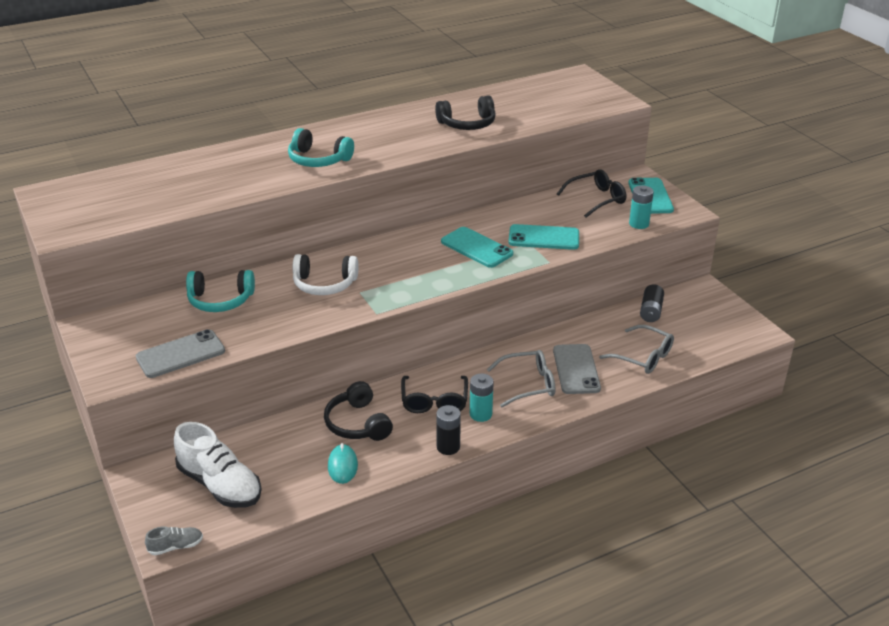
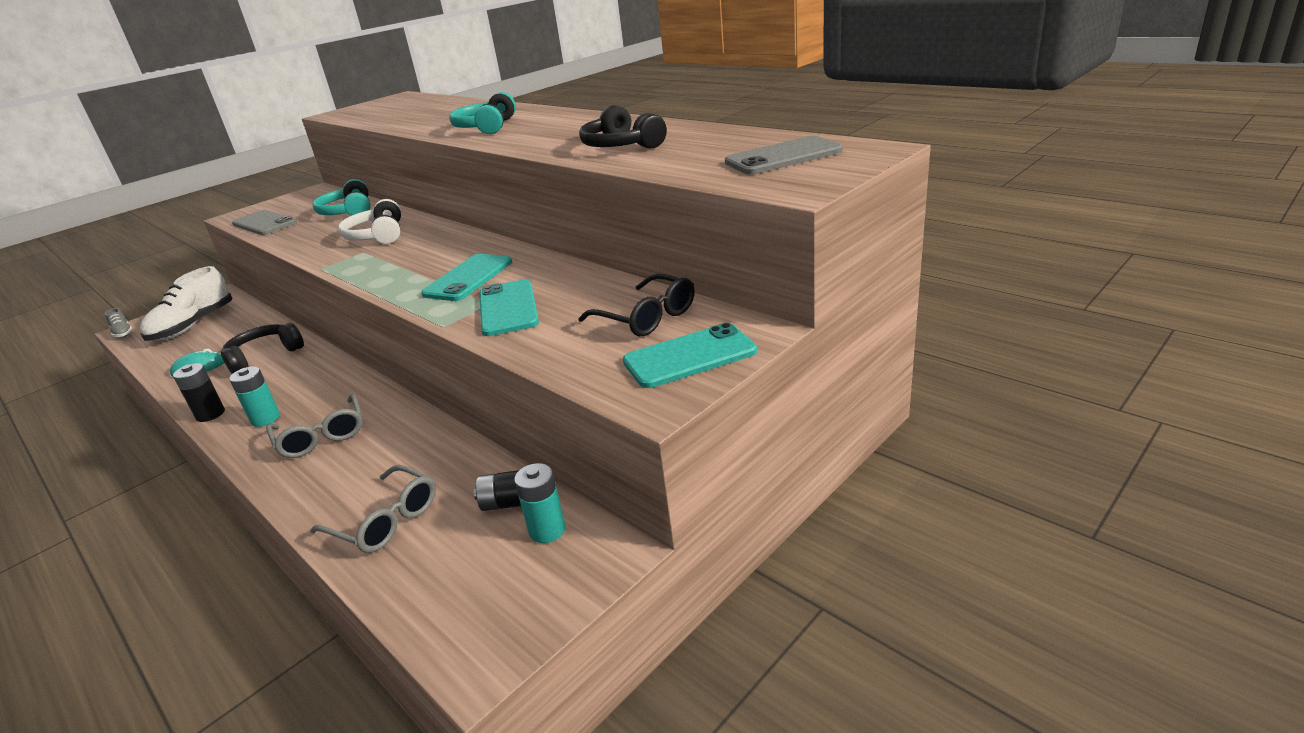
camera: 75 degrees right, 5 degrees down
(434, 401) = (295, 385): black glasses -> none
(576, 369) = (353, 465): grey phone -> grey phone (783, 157)
(639, 224) = (583, 366): turquoise battery -> turquoise battery (547, 530)
(643, 357) = (385, 520): grey glasses -> grey glasses turned 75 degrees counterclockwise

